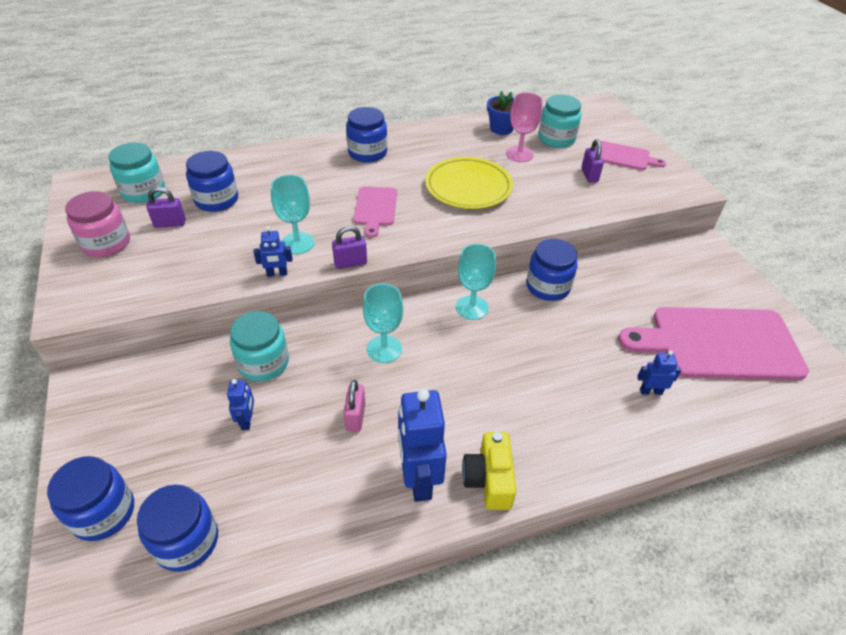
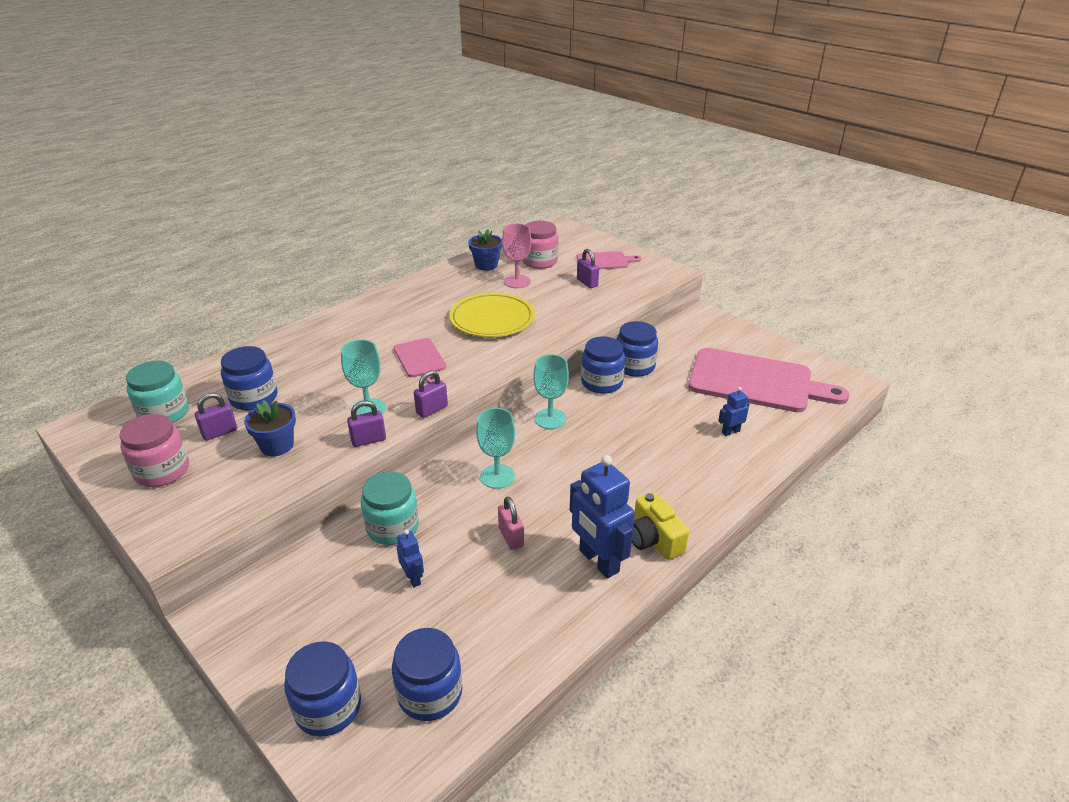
camera: 25 degrees left, 10 degrees down
(203, 252) = (277, 446): none -> blue flower pot
(277, 274) = (368, 440): blue robot -> purple padlock
(367, 153) = (376, 316): blue jar -> blue jar (634, 366)
(556, 139) = (539, 261): turquoise jar -> pink jar
(718, 343) = (756, 382): pink cutting board -> pink cutting board turned 135 degrees counterclockwise

